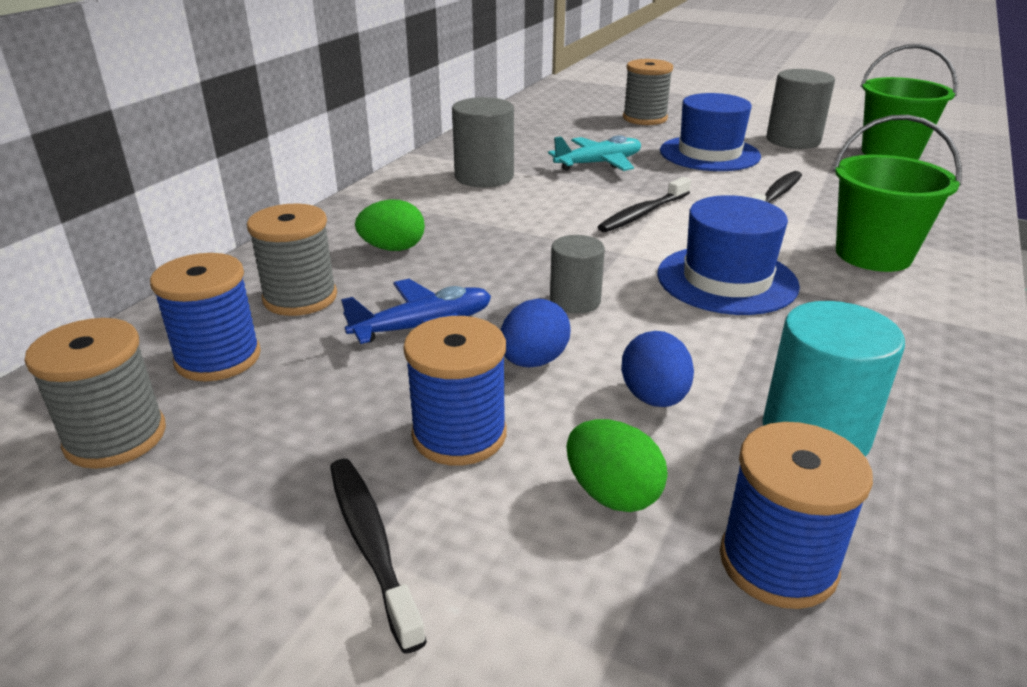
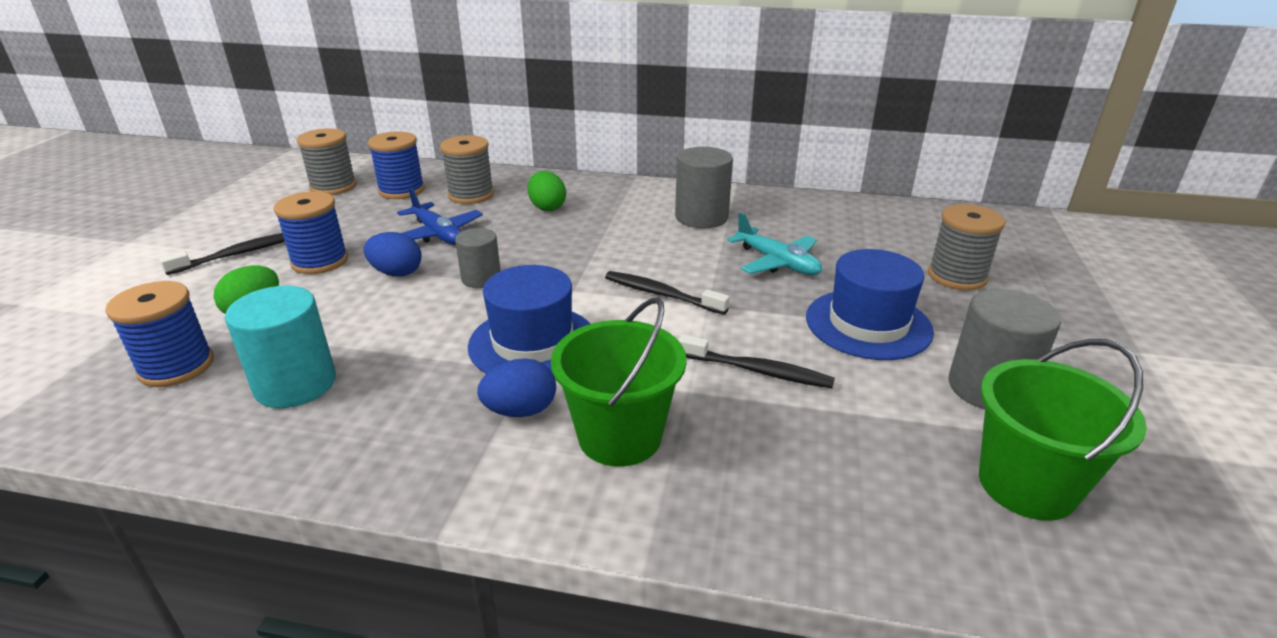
camera: 75 degrees right, 0 degrees up
(654, 398) = (349, 318): blue egg -> blue egg (520, 411)

